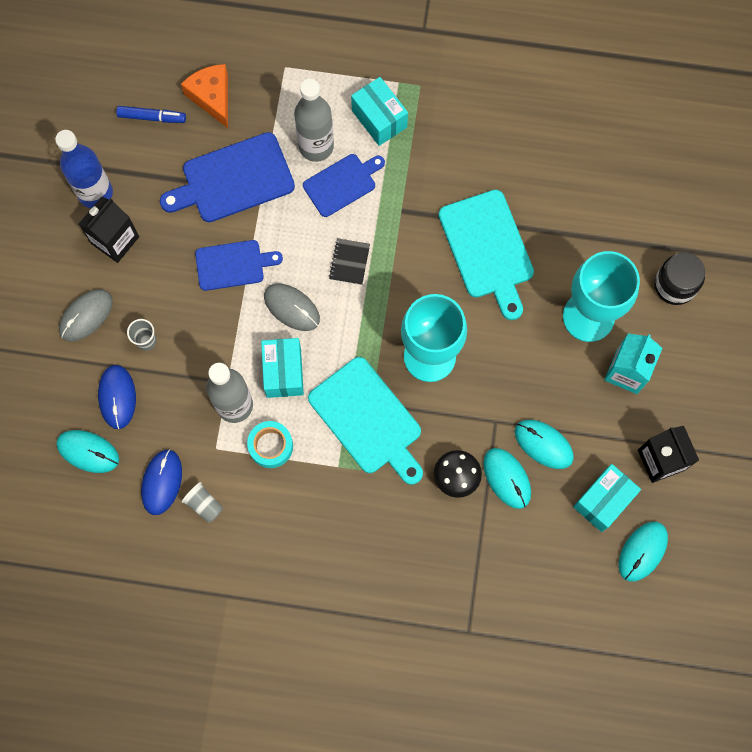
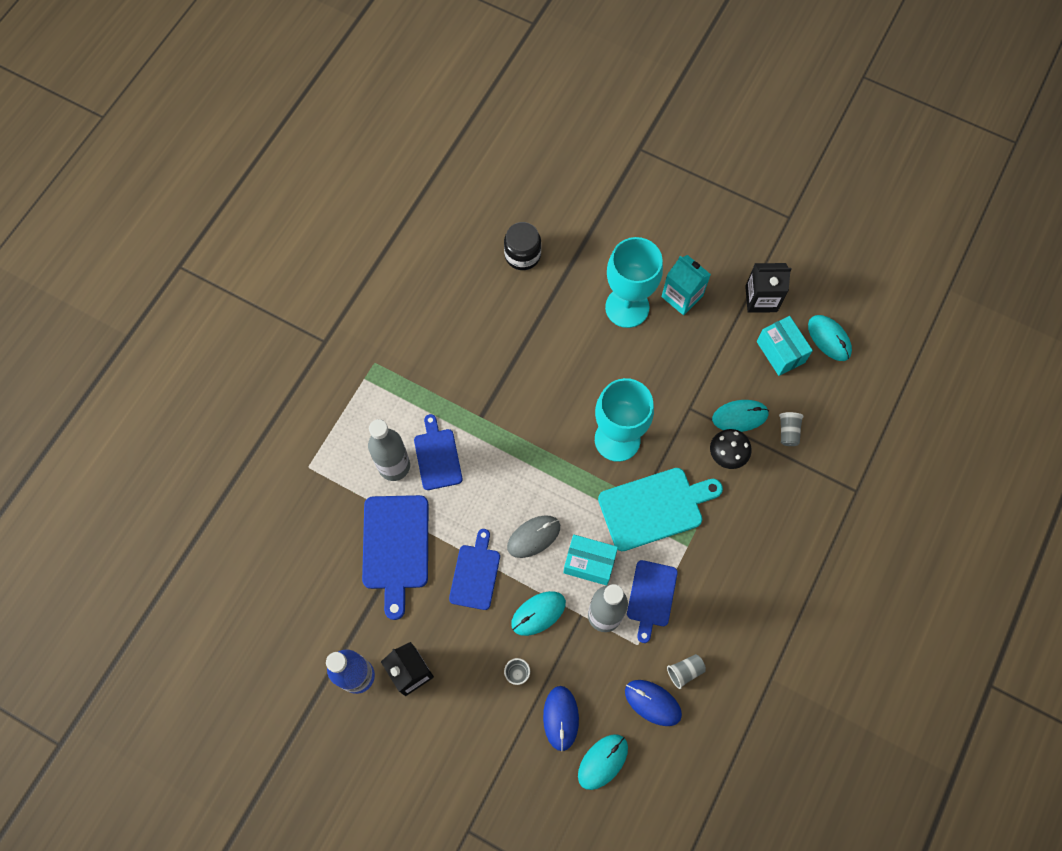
camera: 70 degrees left, 5 degrees down
(86, 316) = (473, 723): grey mouse -> none
(117, 397) = (561, 718): blue mouse -> blue mouse turned 75 degrees clockwise
(152, 117) = (305, 600): blue marker -> none
(212, 97) = (309, 539): orange cheese -> none
(271, 446) = (651, 596): turquoise tape -> blue cutting board
(349, 262) = (511, 475): black notebook -> none
(379, 119) = (391, 405): turquoise box -> none
(487, 249) = (541, 361): turquoise cutting board -> none
(509, 537) = (788, 432): none -> grey cup
(543, 444) = (721, 379): turquoise mouse -> turquoise mouse (538, 613)
(675, 285) = (624, 236): black jar -> black jar (522, 255)

